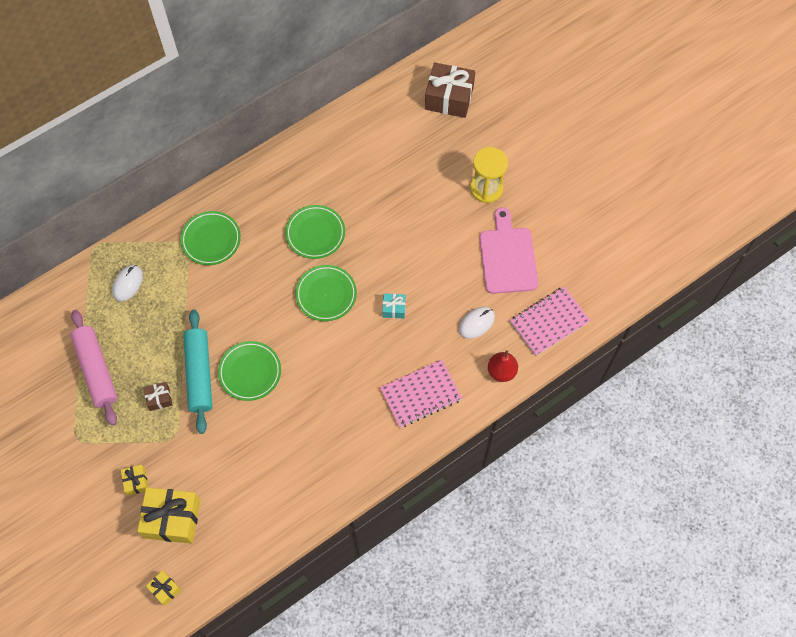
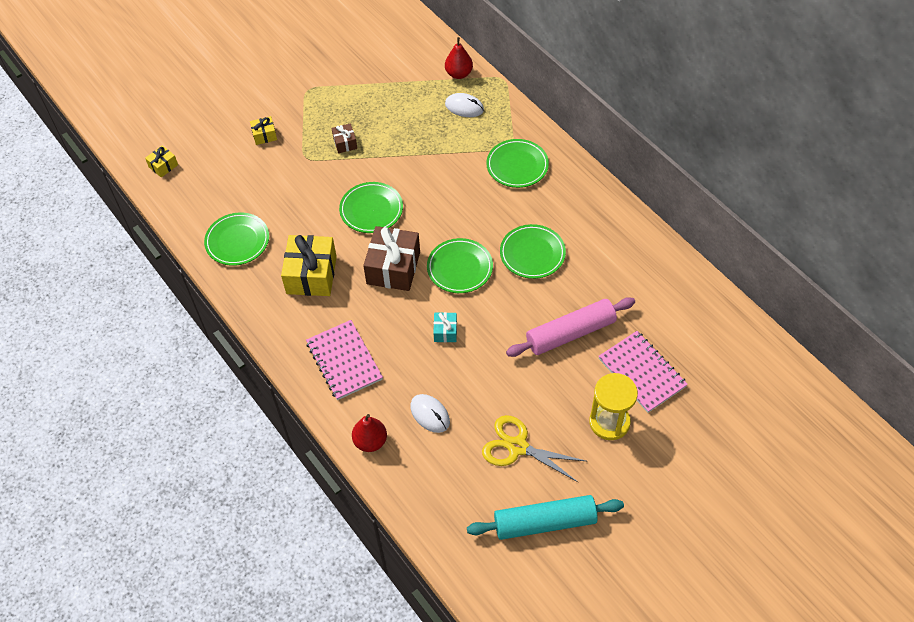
camera: 90 degrees right, 10 degrees down
(80, 287) = (459, 74): none -> red pear
(96, 370) = (374, 95): pink rolling pin -> pink rolling pin (570, 333)
(172, 519) = (227, 164): yellow gift -> yellow gift (311, 275)
(199, 374) = (369, 171): turquoise rolling pin -> turquoise rolling pin (544, 522)
(276, 500) = (237, 241): none -> green plate
(449, 98) = (733, 378): brown gift -> brown gift (393, 268)
(507, 257) = (517, 447): pink cutting board -> yellow scissors
(549, 322) = (433, 493): pink notebook -> pink notebook (641, 373)

